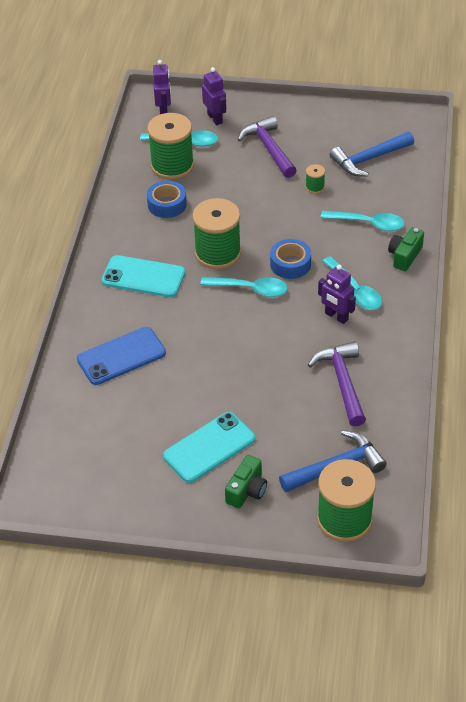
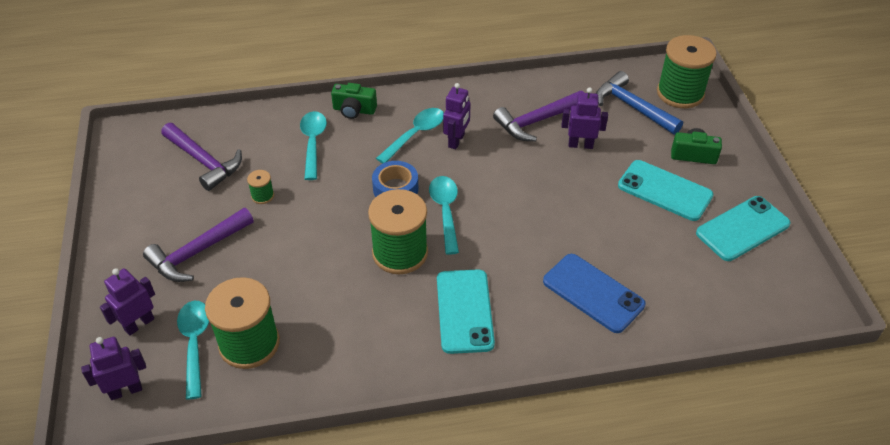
camera: 110 degrees left, 0 degrees up
(137, 487) = (742, 229): none -> turquoise phone
(167, 204) = (328, 326): blue tape -> none
(296, 405) = (580, 145): none -> purple robot
(369, 159) = (204, 161): blue hammer -> purple hammer

